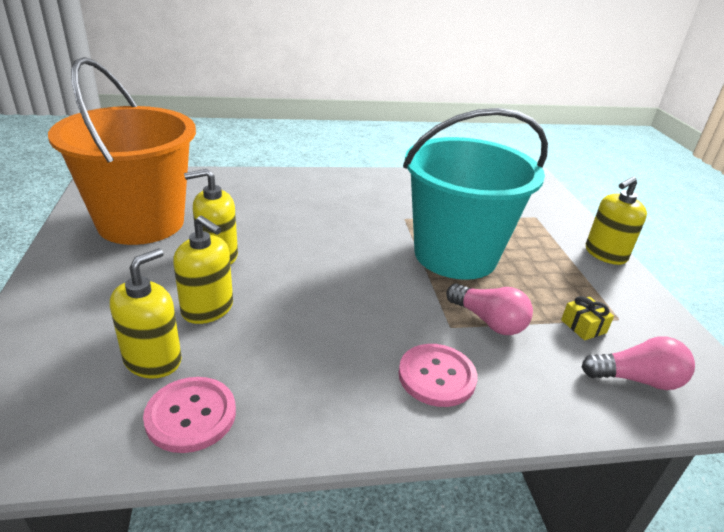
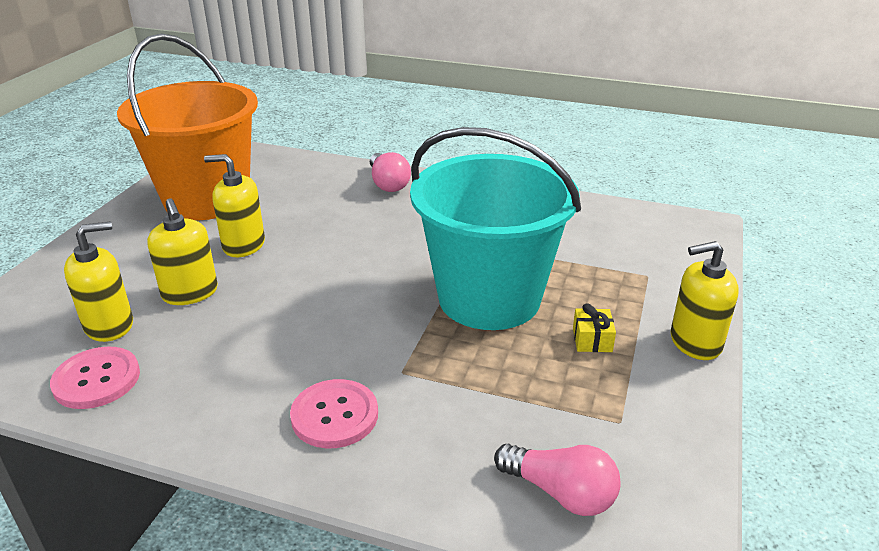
camera: 30 degrees right, 0 degrees up
(488, 321) = (449, 378): pink light bulb -> pink light bulb (388, 184)
(583, 326) = (560, 416): yellow gift -> yellow gift (592, 340)

